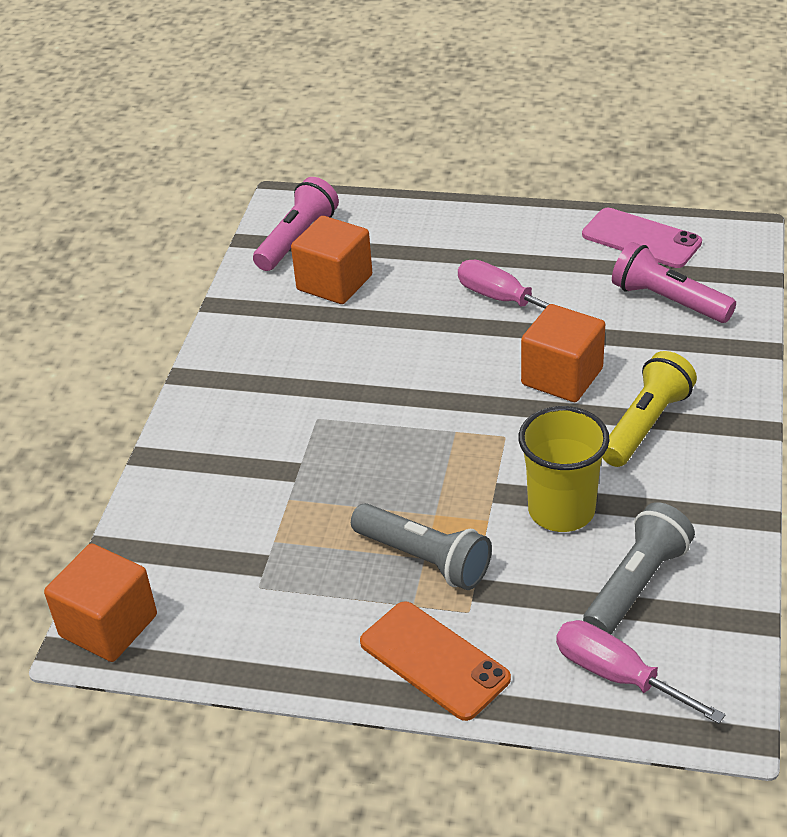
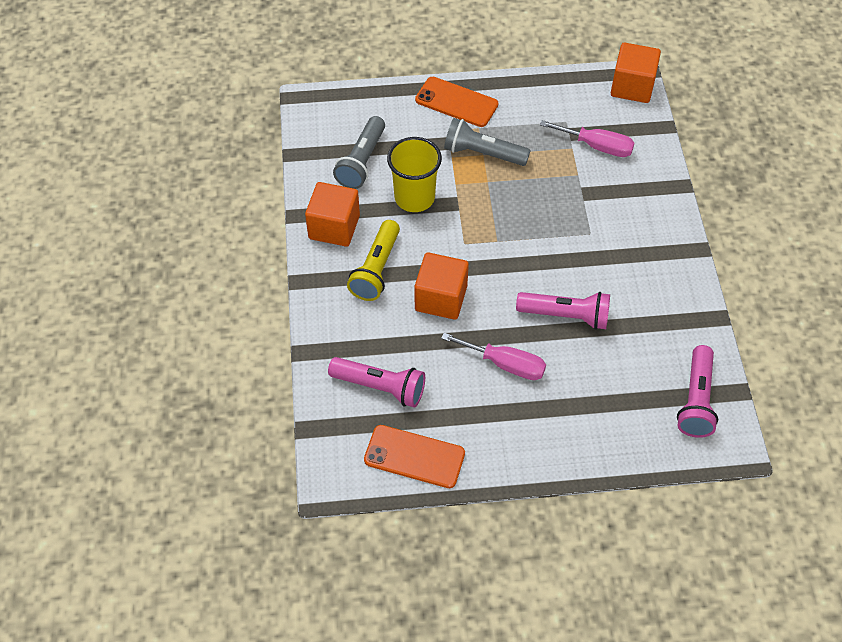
camera: 160 degrees right, 15 degrees up
(334, 283) = (640, 357): orange cube -> orange cube (334, 227)
(403, 333) = (566, 316): none -> pink flashlight
(617, 676) = (362, 113): pink screwdriver -> pink screwdriver (597, 146)
(641, 239) = (414, 457): pink phone -> orange phone

